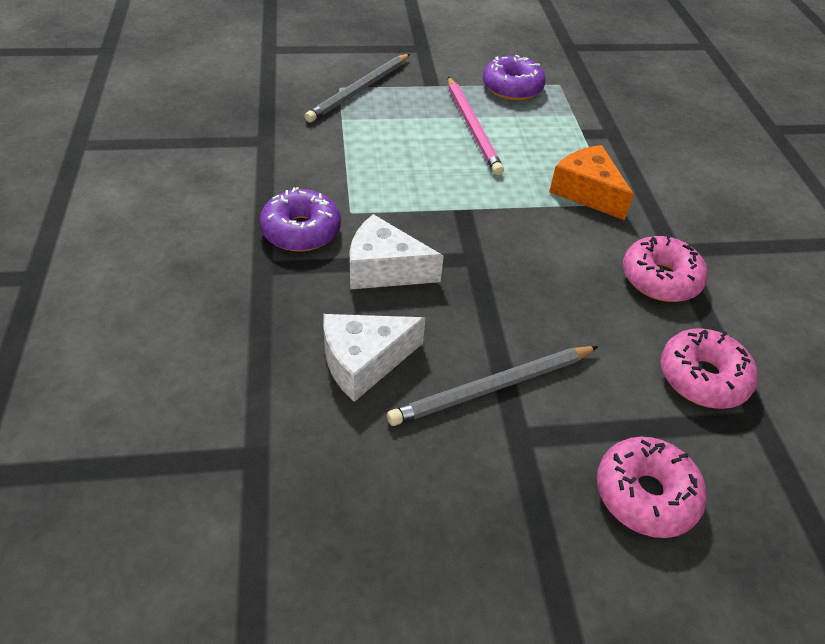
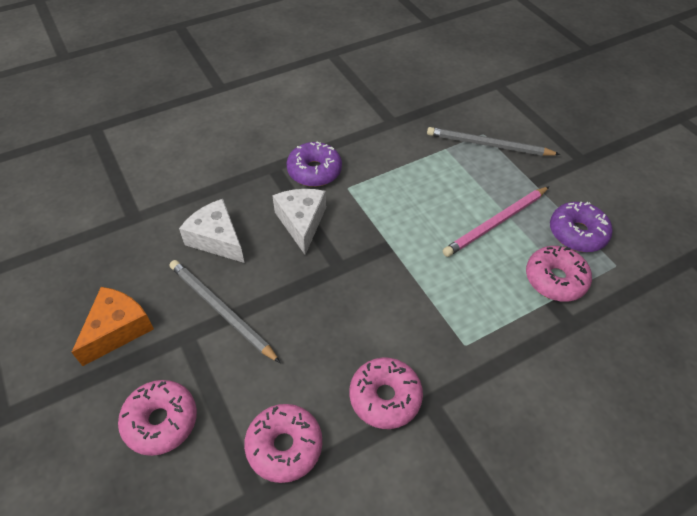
camera: 70 degrees right, 5 degrees up
(560, 121) = (555, 279): none -> pink donut
(587, 192) = (466, 321): orange cheese -> orange cheese (118, 329)

